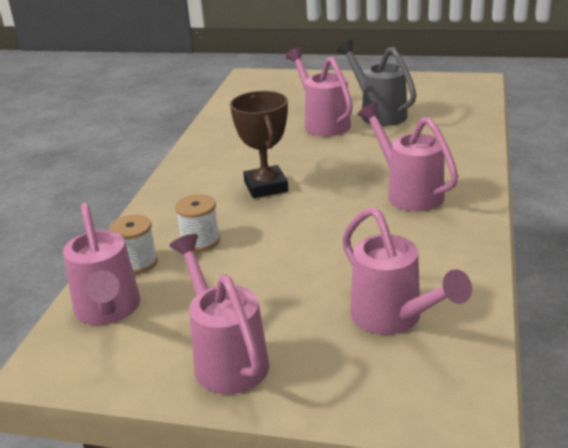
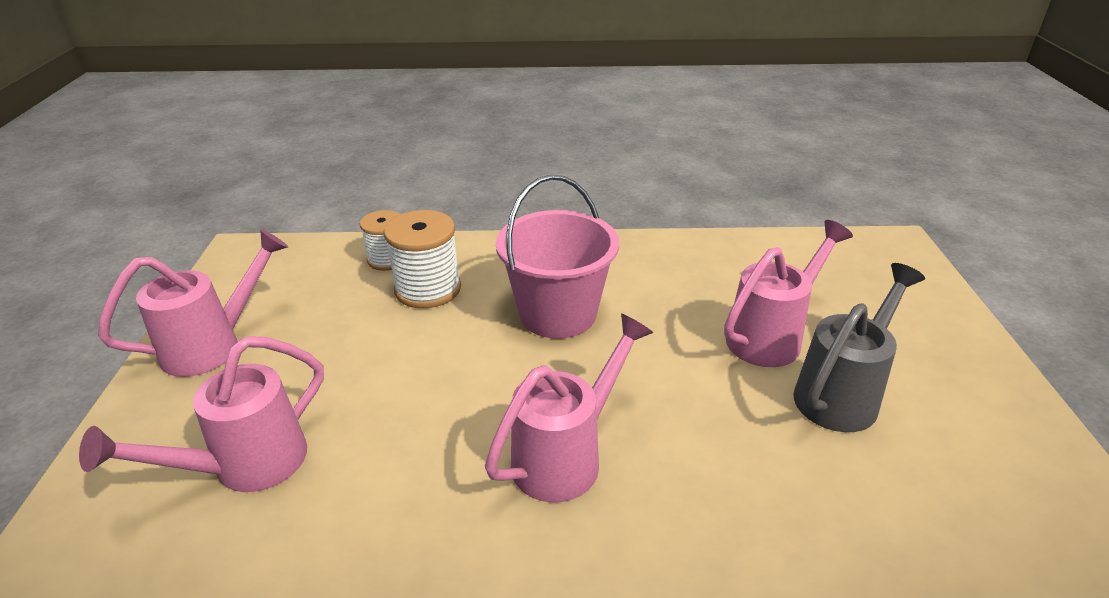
camera: 75 degrees right, 5 degrees up
(108, 311) = (307, 262): pink watering can -> none
(200, 241) = (428, 289): white spool -> white spool, size x1.51
(265, 187) = (558, 314): brown trophy -> pink bucket

